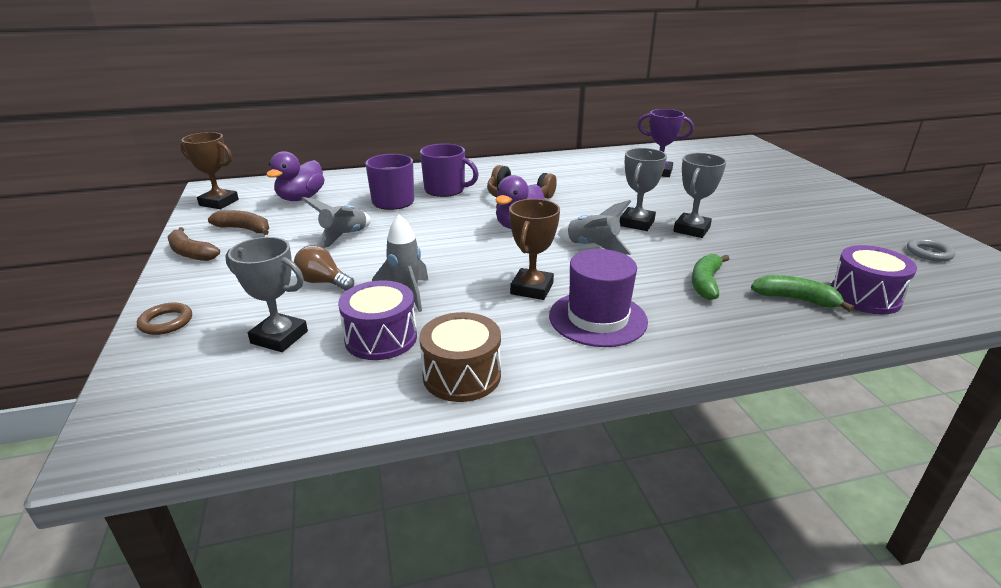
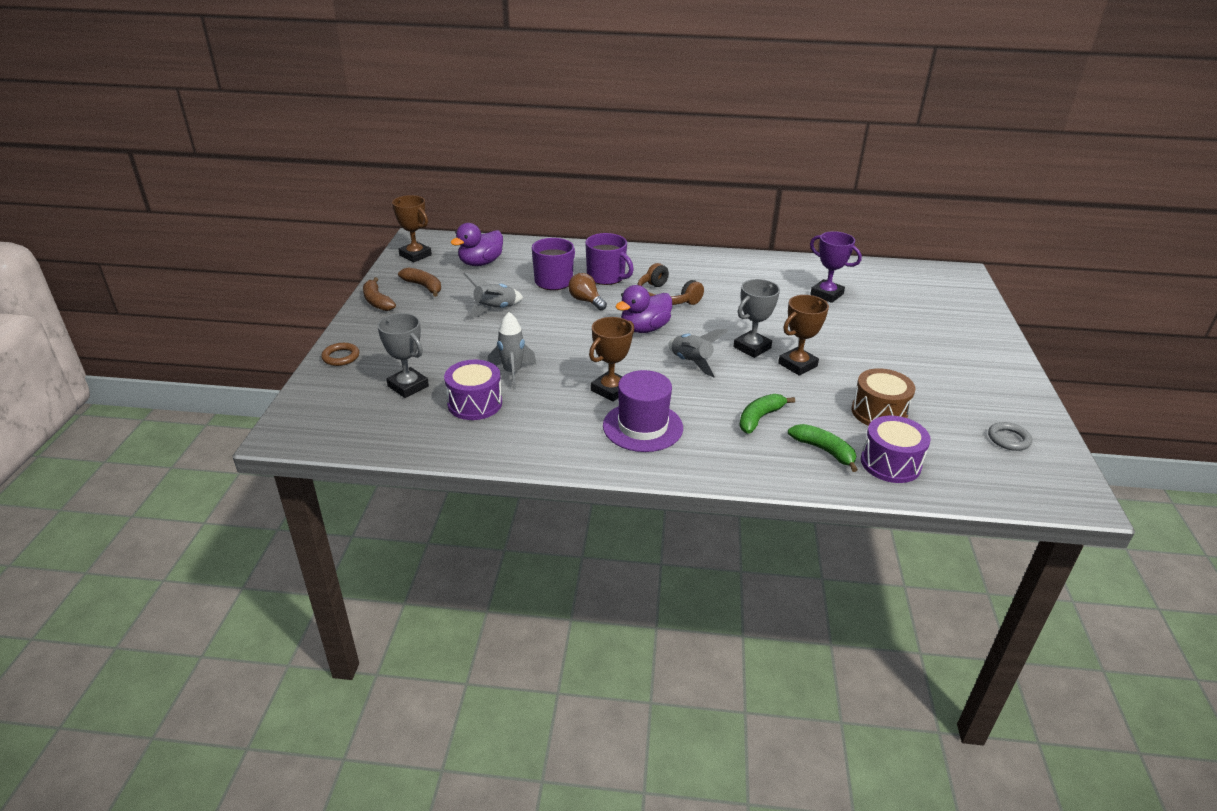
camera: 20 degrees right, 5 degrees up
(323, 282) = (458, 348): brown light bulb -> brown light bulb (586, 301)
(462, 375) = (512, 445): brown drum -> brown drum (879, 412)
(691, 229) = (797, 365): grey trophy -> brown trophy

